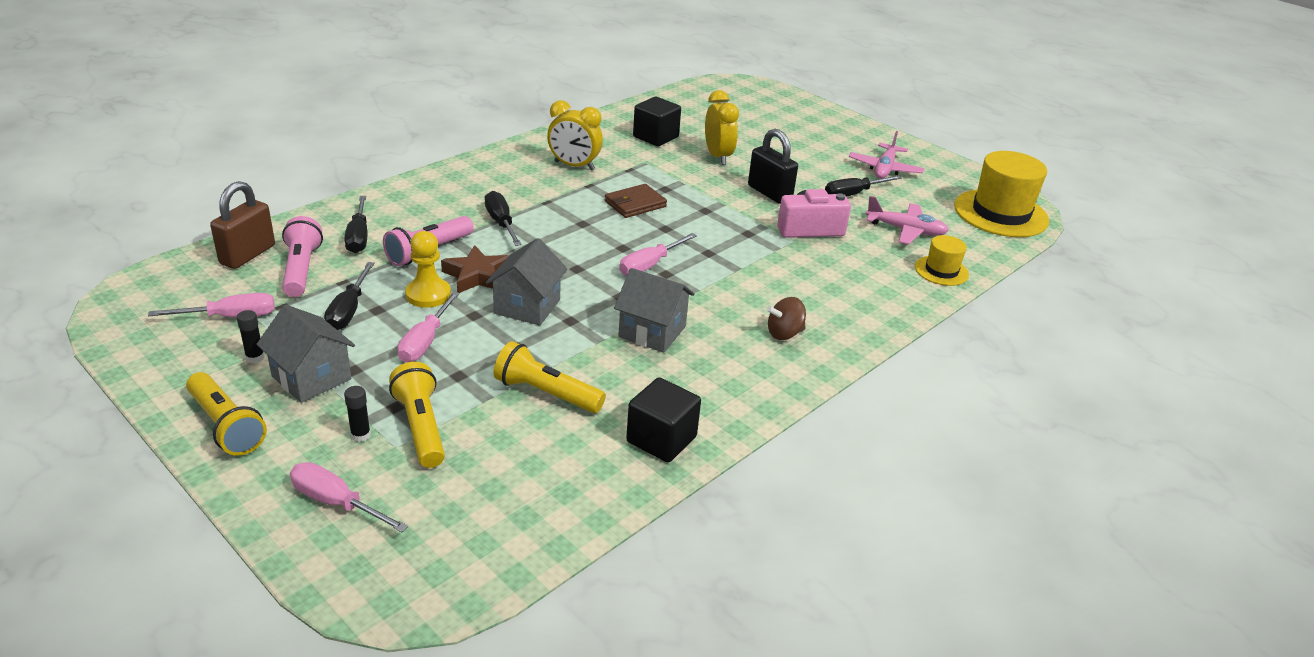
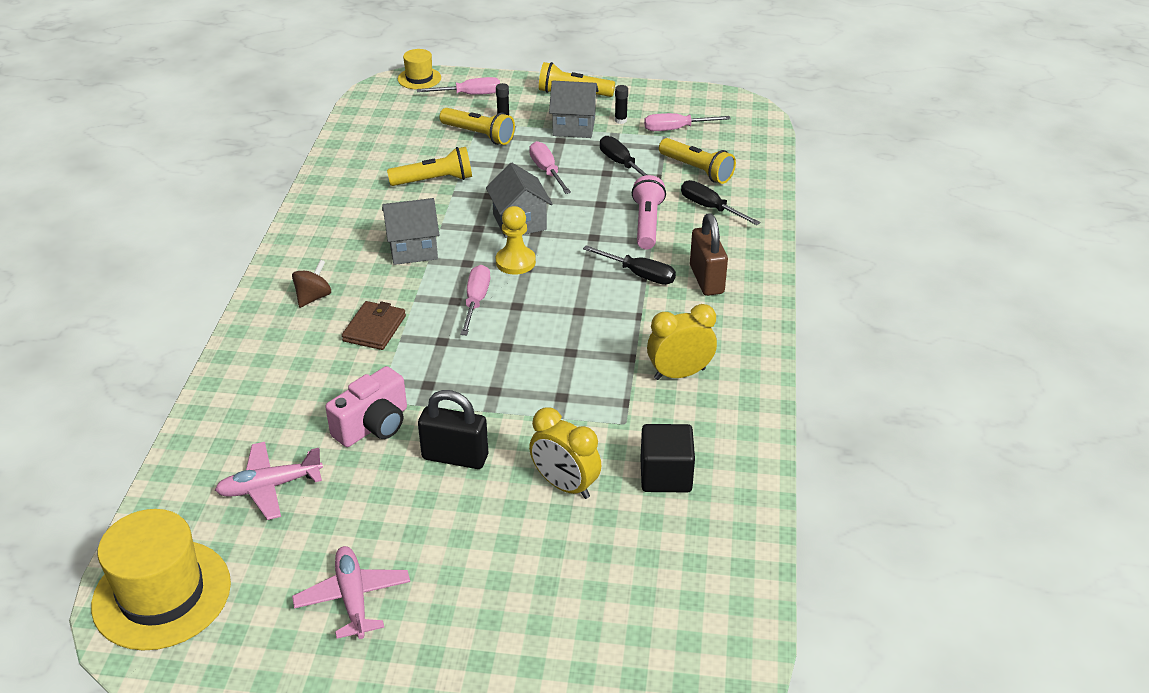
camera: 145 degrees right, 5 degrees up
(231, 317) = (675, 129): pink screwdriver -> pink screwdriver turned 45 degrees clockwise
(247, 255) = (746, 161): brown padlock -> brown padlock (706, 279)
(301, 269) = (697, 170): pink flashlight -> yellow flashlight
(428, 294) = (593, 196): yellow pawn -> yellow pawn (515, 262)
(477, 275) = (585, 225): brown star -> none
(635, 204) = (564, 359): brown wallet -> brown wallet (374, 328)
(661, 439) = (337, 190): black cube -> none
(853, 194) = (363, 515): black screwdriver -> none
(941, 271) = (205, 445): yellow hat -> yellow hat (419, 78)

